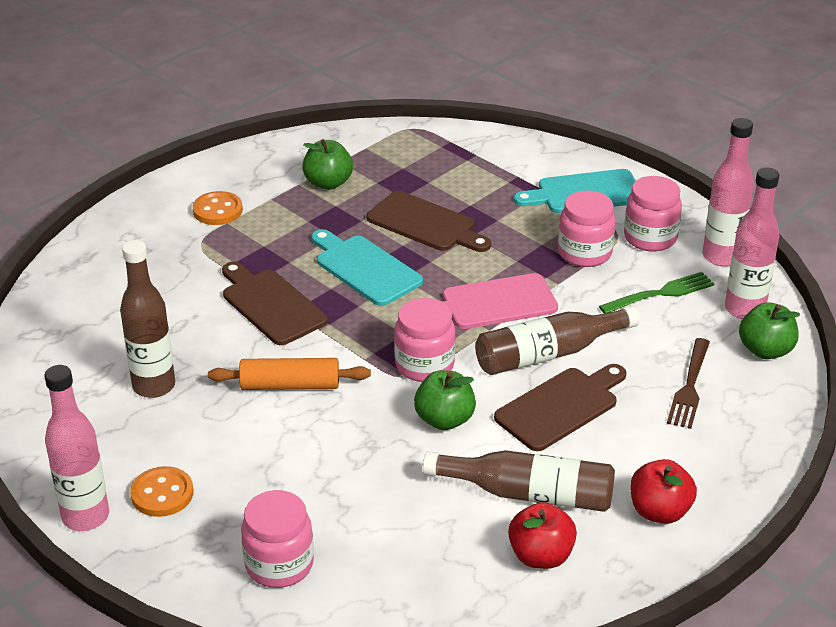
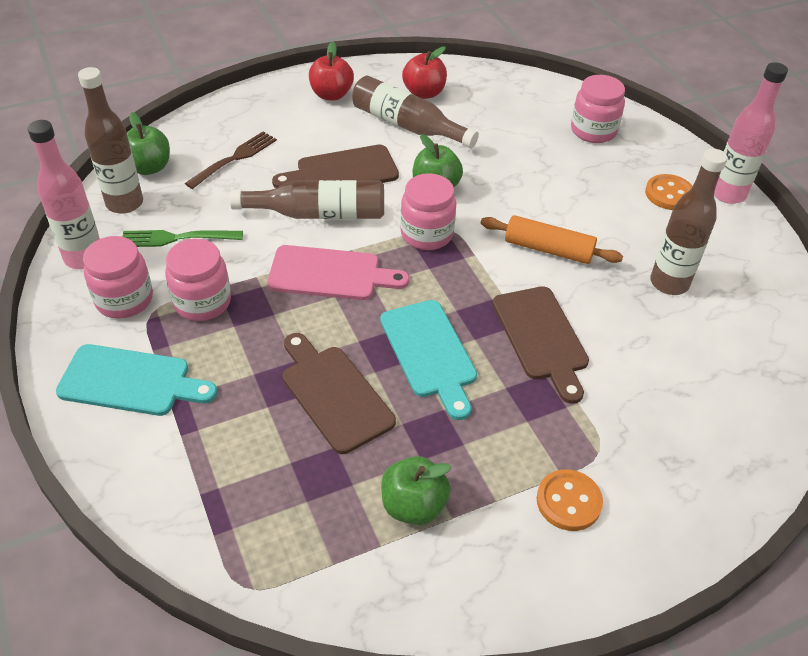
camera: 160 degrees left, 10 degrees up
(744, 309) = (125, 203): pink bottle -> brown bottle

